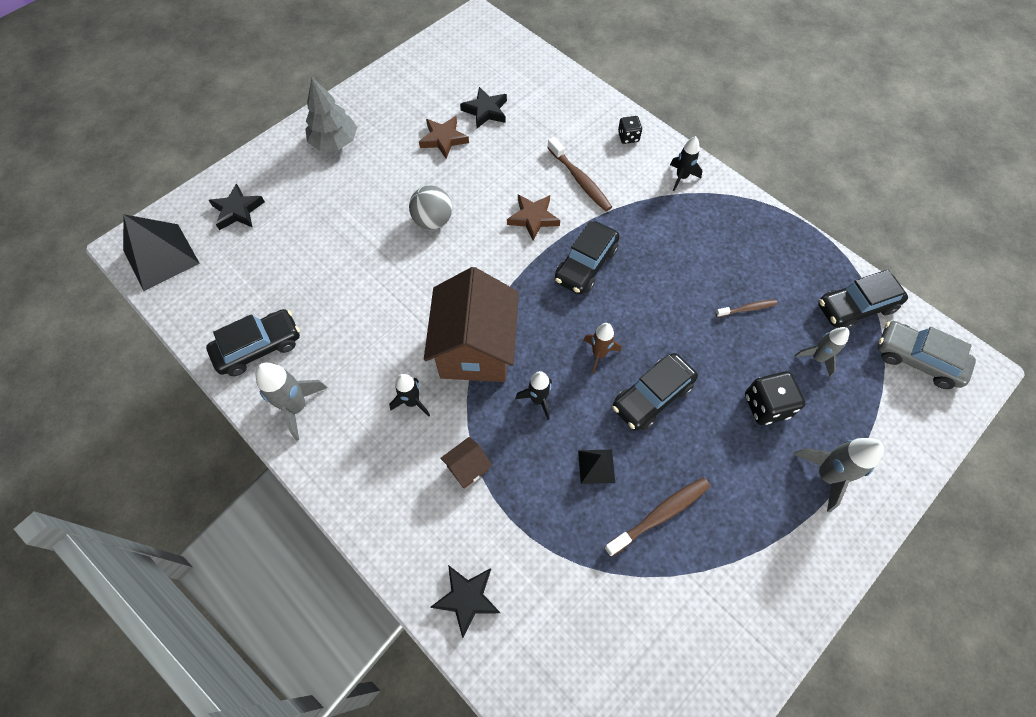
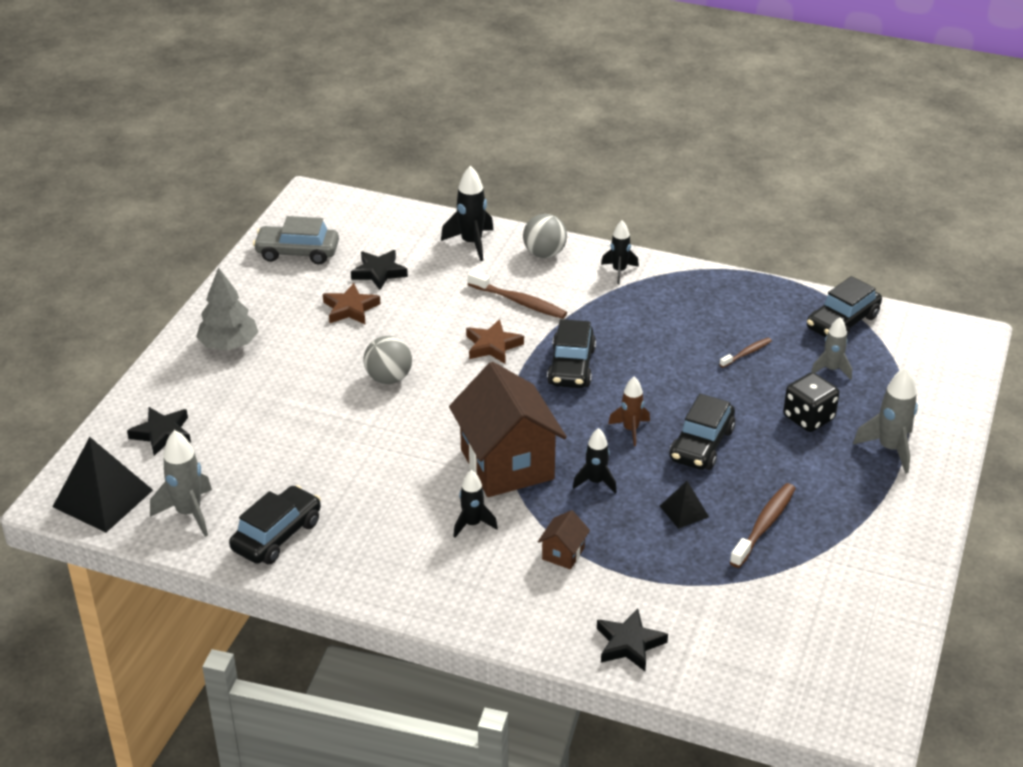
camera: 25 degrees left, 25 degrees down
(296, 407) = (355, 567): grey rocket -> grey rocket (189, 513)
(574, 106) = (471, 243): none -> black rocket
(628, 137) = (544, 254): black dice -> grey ball
(917, 360) = (917, 344): grey car -> grey car (297, 253)

